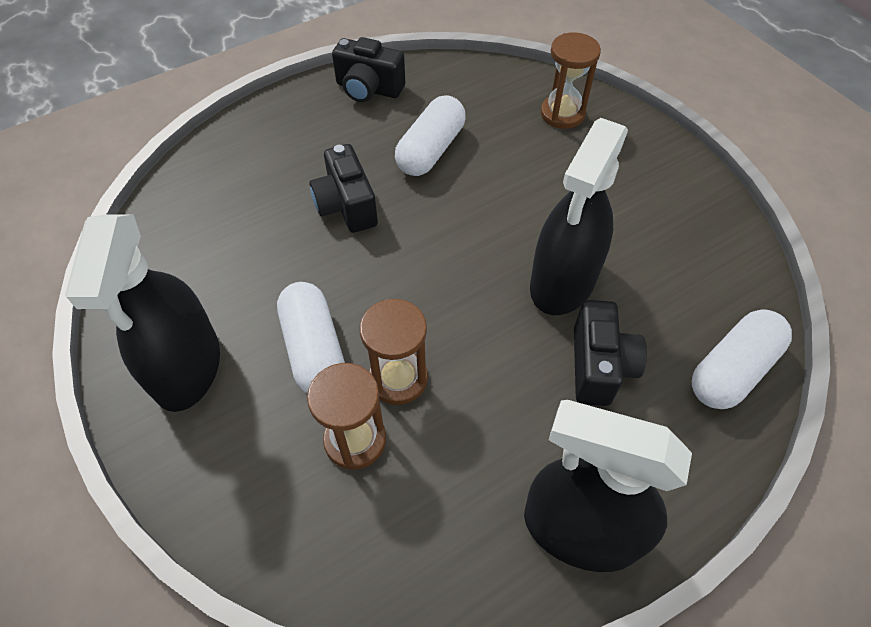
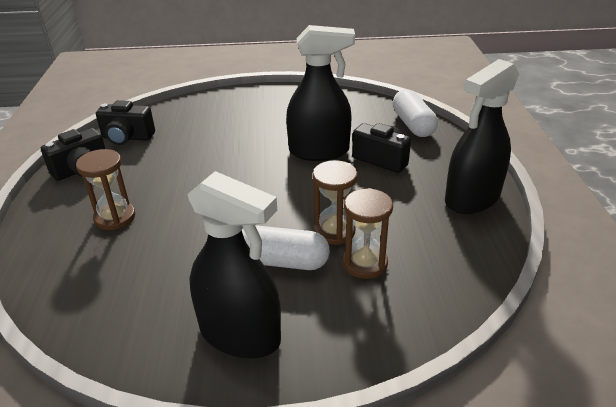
camera: 60 degrees left, 20 degrees down
(346, 206) = (175, 211): black camera -> black camera (127, 138)
(430, 150) = (170, 162): white capsule -> none
(562, 114) = (202, 110): brown hourglass -> brown hourglass (115, 217)
(563, 282) = (319, 151): black spray bottle -> black spray bottle turned 60 degrees counterclockwise

